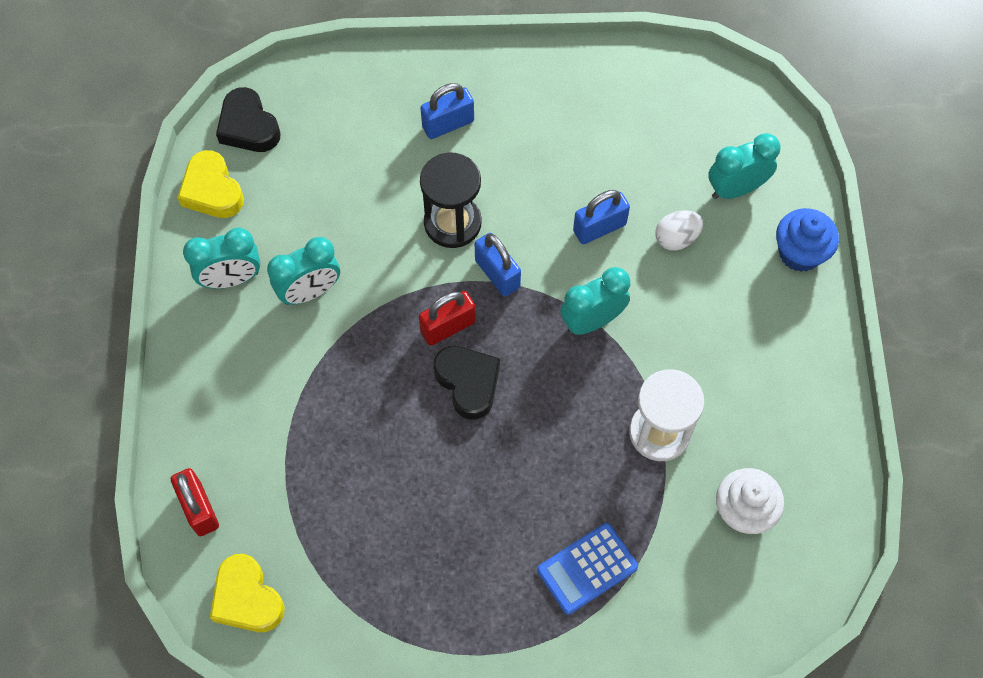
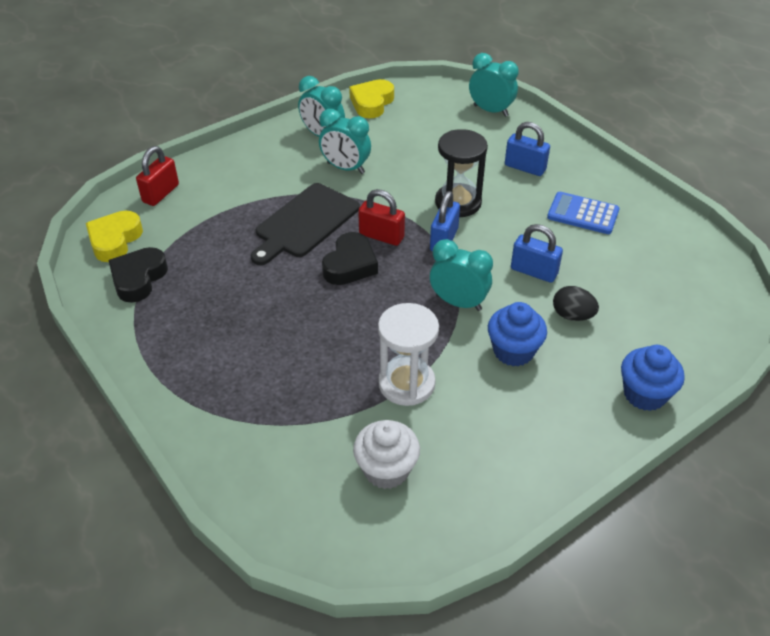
camera: 55 degrees right, 20 degrees down
(248, 126) = (427, 96): black heart -> black heart (138, 278)
(370, 387) = (305, 223): none -> black cutting board
(587, 569) = (260, 396): blue calculator -> blue calculator (583, 214)
(676, 238) = (572, 315): white egg -> black egg
(683, 317) = (513, 351): none -> blue cupcake
(736, 189) = (652, 329): turquoise clock -> turquoise clock (490, 111)

